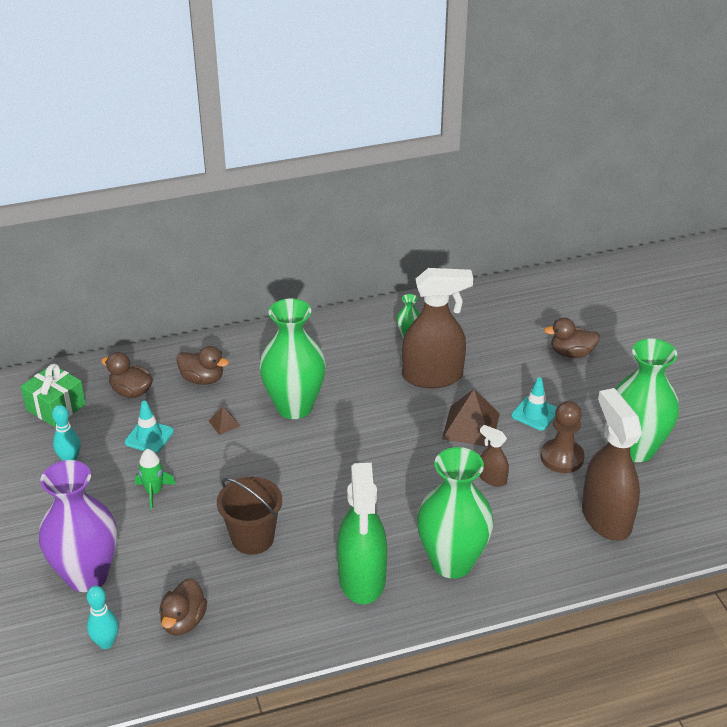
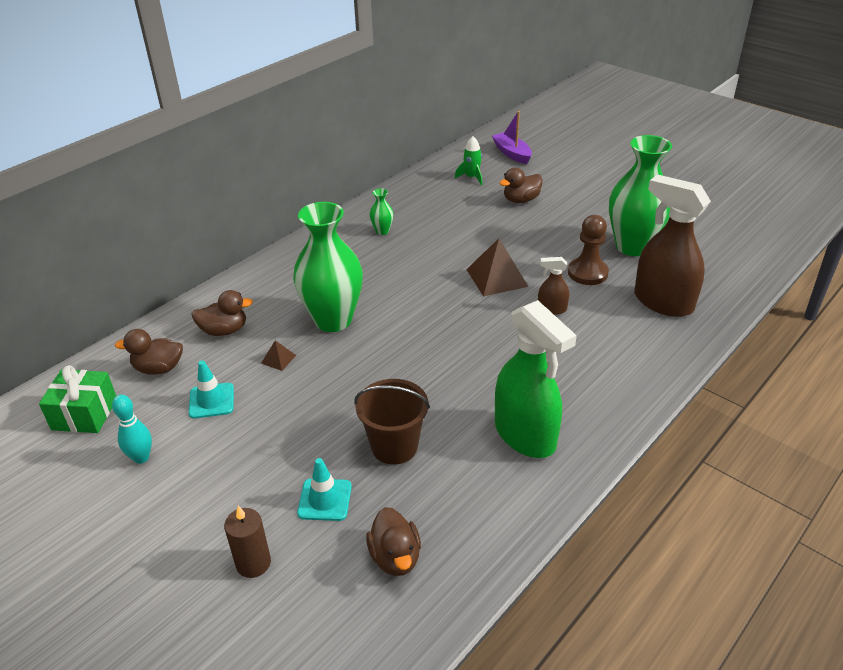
camera: 30 degrees left, 0 degrees up
(87, 576) = (253, 563): purple vase -> brown candle
(106, 643) = (331, 622): turquoise bowling pin -> none
(154, 492) = (259, 448): green rocket -> green rocket (472, 177)
(433, 376) = (431, 253): brown spray bottle -> none
(452, 562) = (585, 387): green vase -> none
(535, 413) = (536, 250): turquoise traffic cone -> turquoise traffic cone (325, 500)
(613, 296) = (512, 153): none -> purple boat

